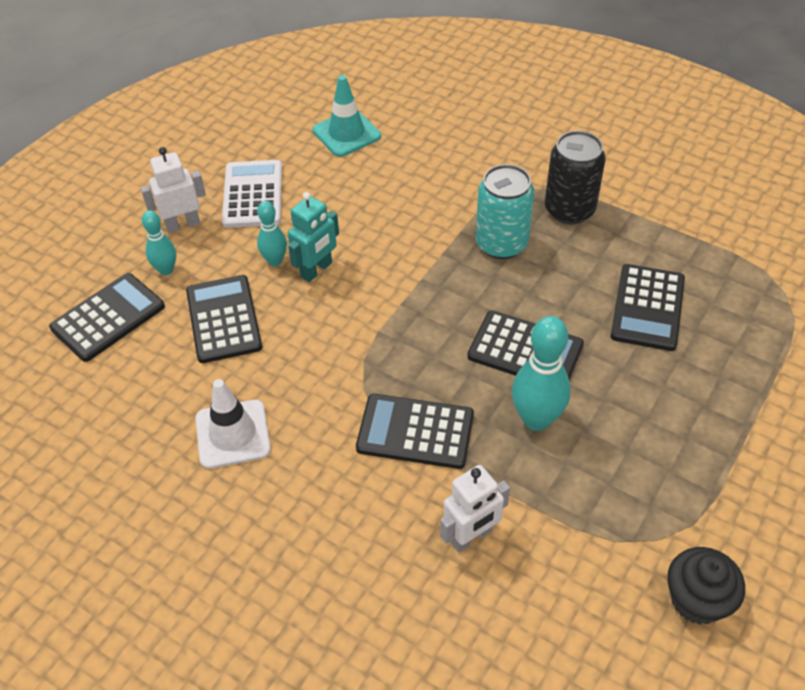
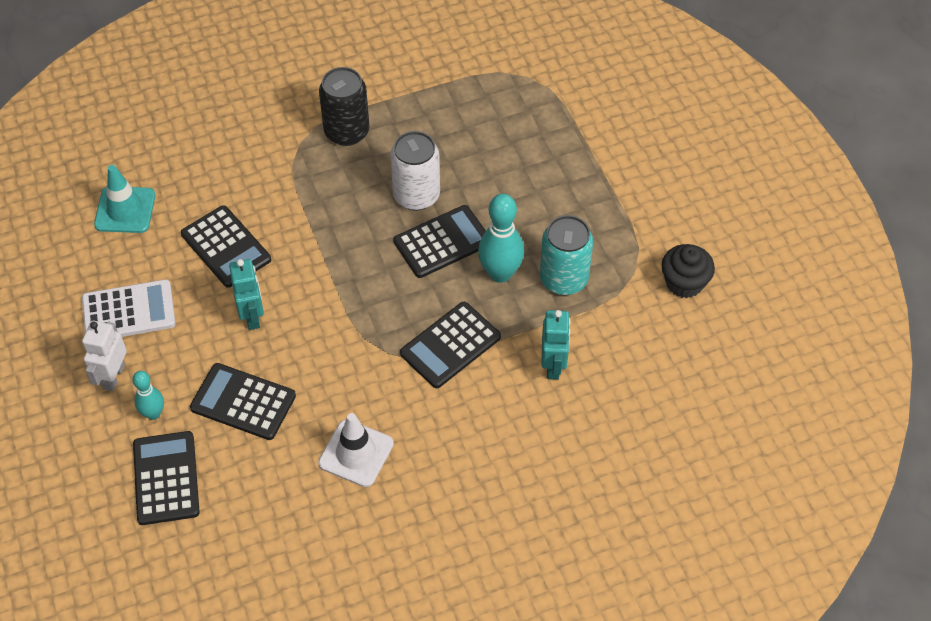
camera: 55 degrees left, 5 degrees up
(252, 194) = (128, 311): white calculator -> white calculator turned 135 degrees clockwise
(275, 261) = (216, 337): turquoise bowling pin -> none
(471, 537) = (553, 365): white robot -> turquoise robot
(501, 244) = (338, 191): turquoise can -> turquoise can (563, 279)
(556, 299) = (416, 195): none -> white can
(648, 308) = (470, 153): black calculator -> black calculator (226, 247)

